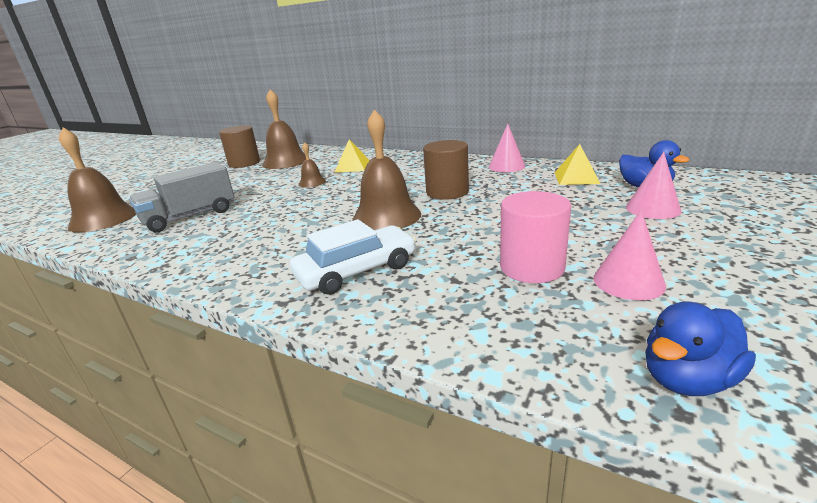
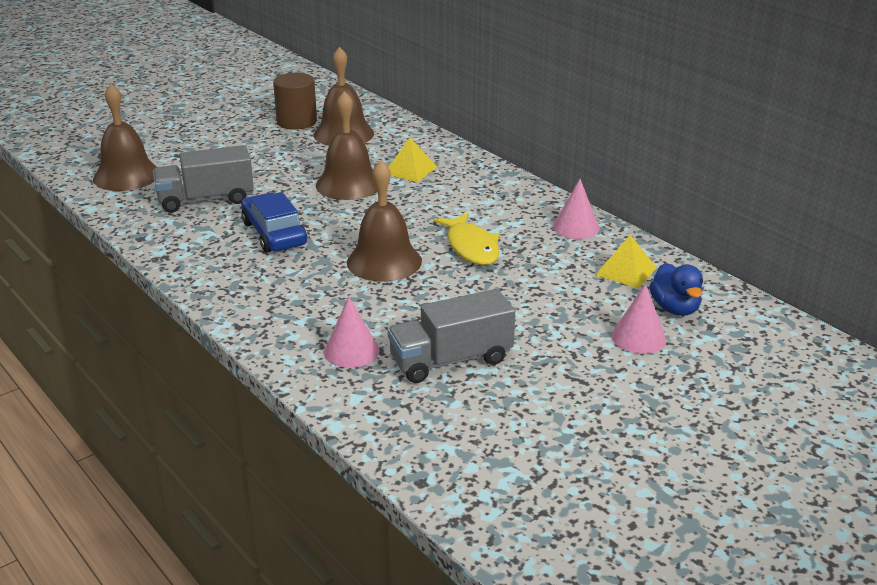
camera: 20 degrees right, 5 degrees up
(270, 222) = (274, 233): none -> blue car
(312, 182) = (348, 184): brown bell -> brown bell, size x2.01
(357, 271) = (312, 316): white car -> none
(447, 192) = (471, 247): brown cylinder -> yellow fish
(532, 267) = (451, 360): pink cylinder -> grey truck
(628, 281) = (508, 397): pink cone -> pink cone (351, 351)
(687, 379) = (450, 468): blue duck -> none

